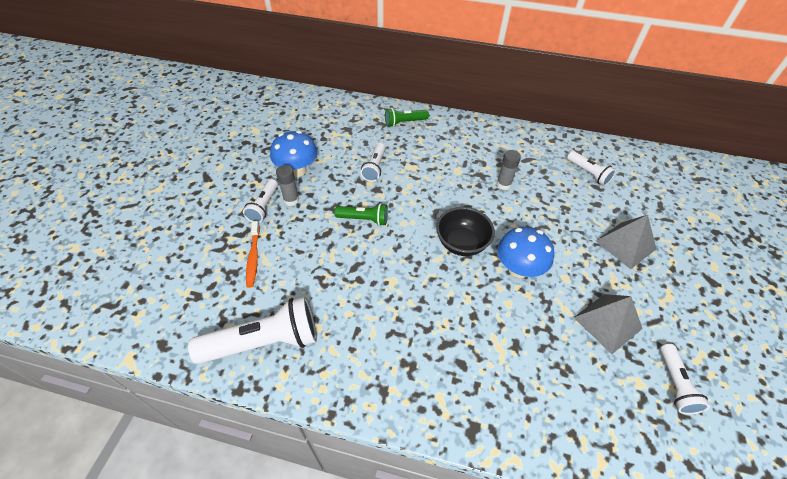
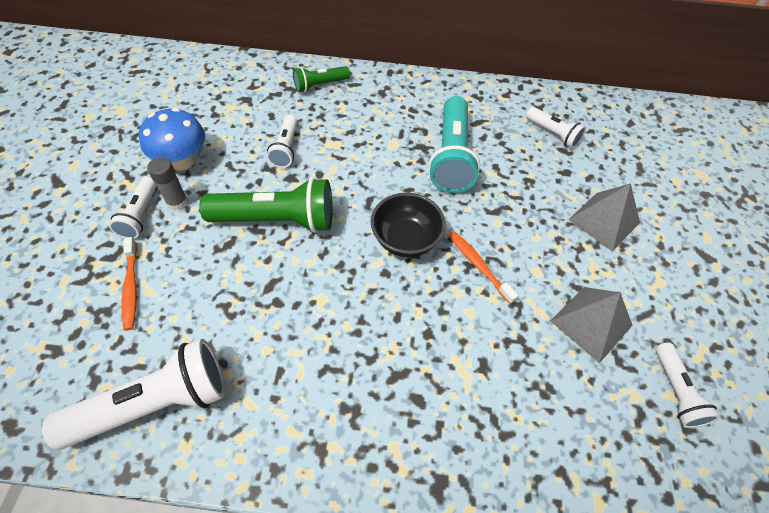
camera: 10 degrees left, 5 degrees up
(364, 219) = (277, 220): green flashlight -> green flashlight, size x1.83
(503, 184) = (451, 157): grey glue stick -> turquoise flashlight
(518, 269) = (478, 265): blue mushroom -> orange toothbrush

